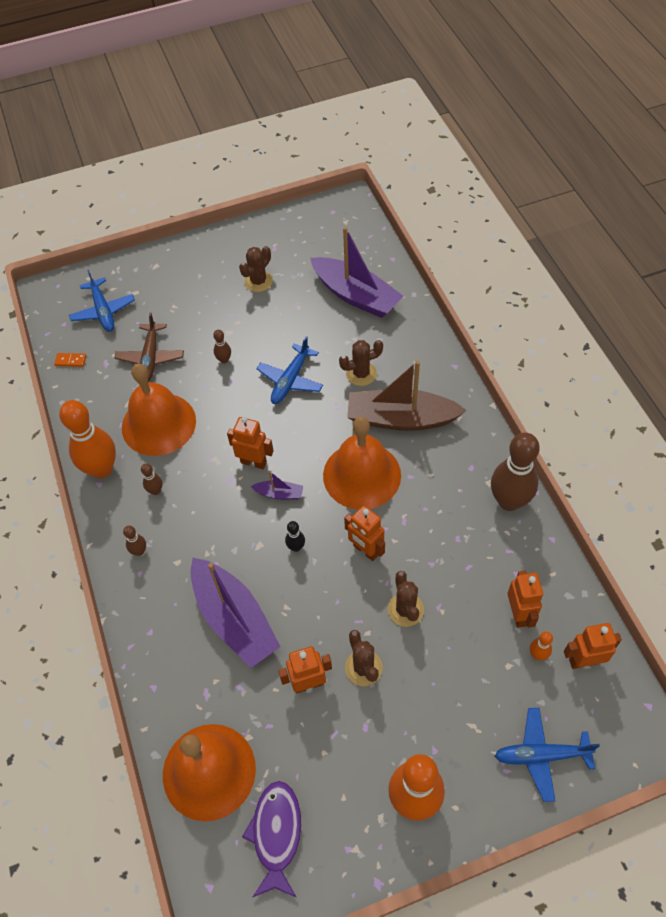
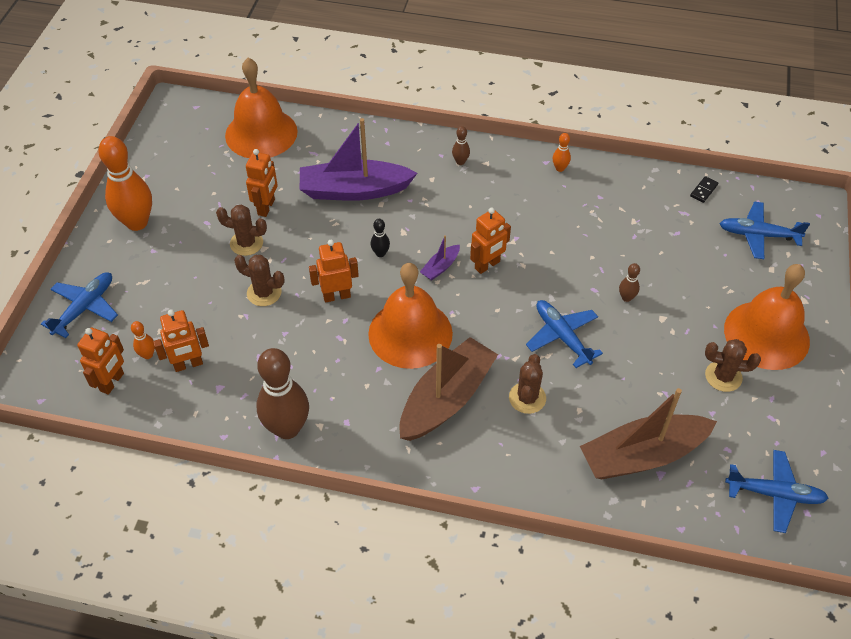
camera: 120 degrees right, 5 degrees down
(71, 361) = (703, 190): orange domino -> black domino
(101, 469) = (560, 168): orange bowling pin -> orange bowling pin, size x0.43
(151, 357) = (668, 246): brown plane -> none
(155, 491) = (510, 192): brown bowling pin -> none
(158, 424) = (581, 220): orange bell -> orange bell (766, 334)
(258, 281) = (723, 376): brown cactus -> brown cactus turned 60 degrees counterclockwise
(276, 834) = (191, 147): purple fish -> none
(332, 228) = (774, 494): none -> blue plane
(356, 295) = (642, 455): purple boat -> brown boat
(519, 614) = (188, 364): orange robot -> orange robot turned 45 degrees counterclockwise

